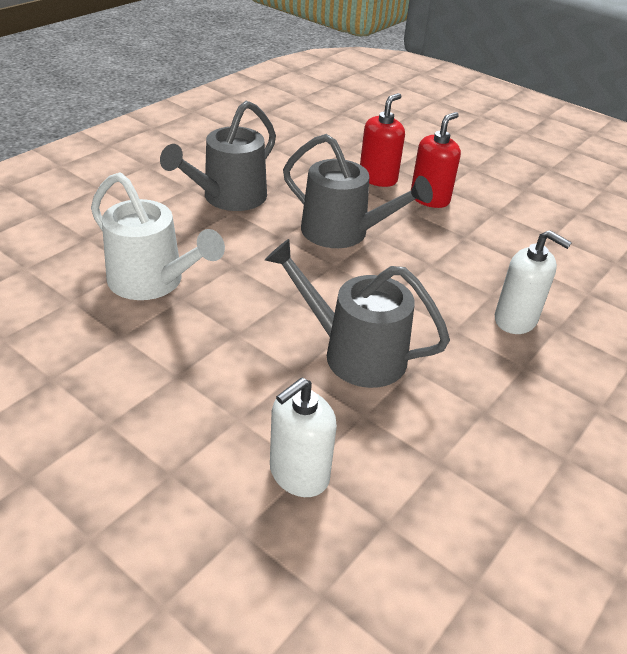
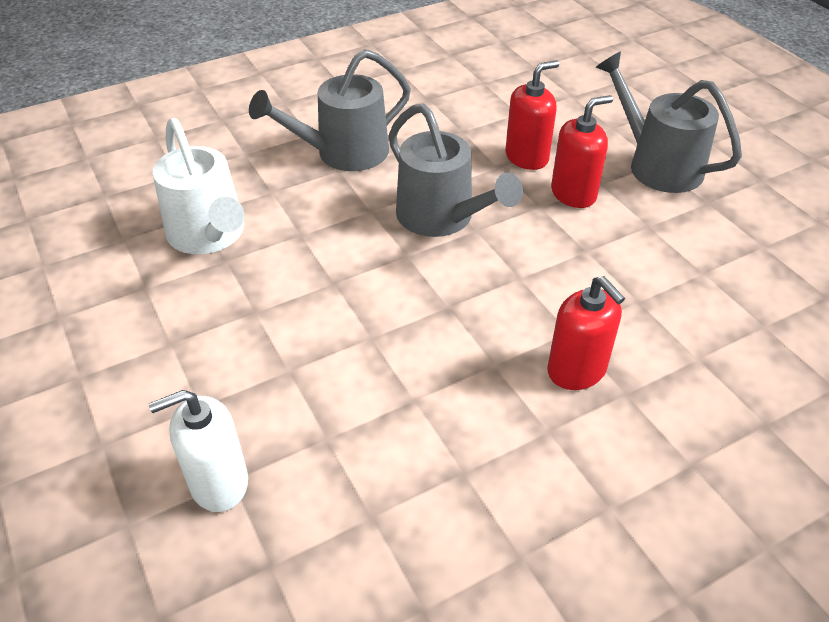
camera: 25 degrees right, 5 degrees up
(353, 353) = (361, 364): grey watering can -> grey watering can (656, 164)
(515, 320) = (577, 370): white soap dispenser -> red soap dispenser

